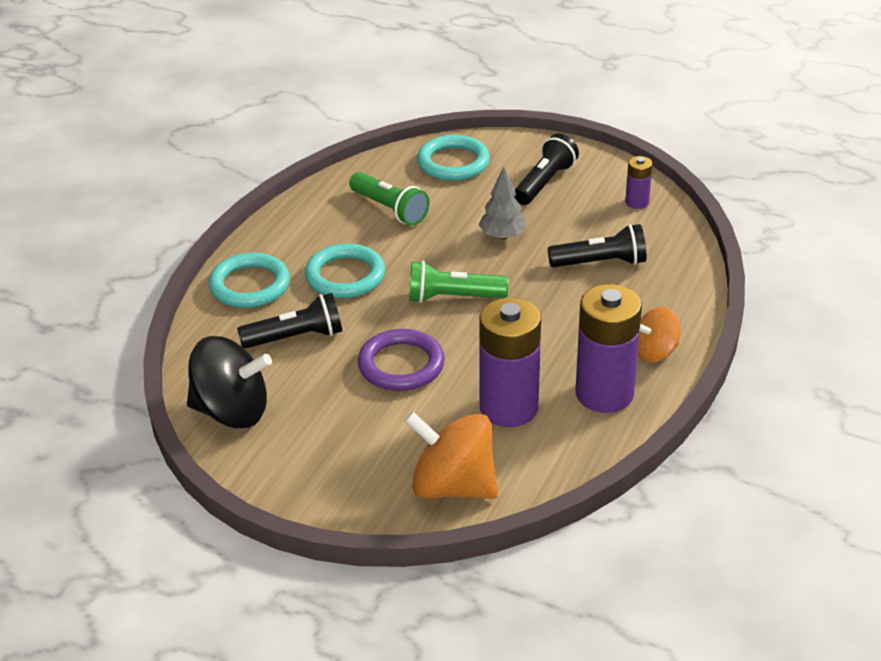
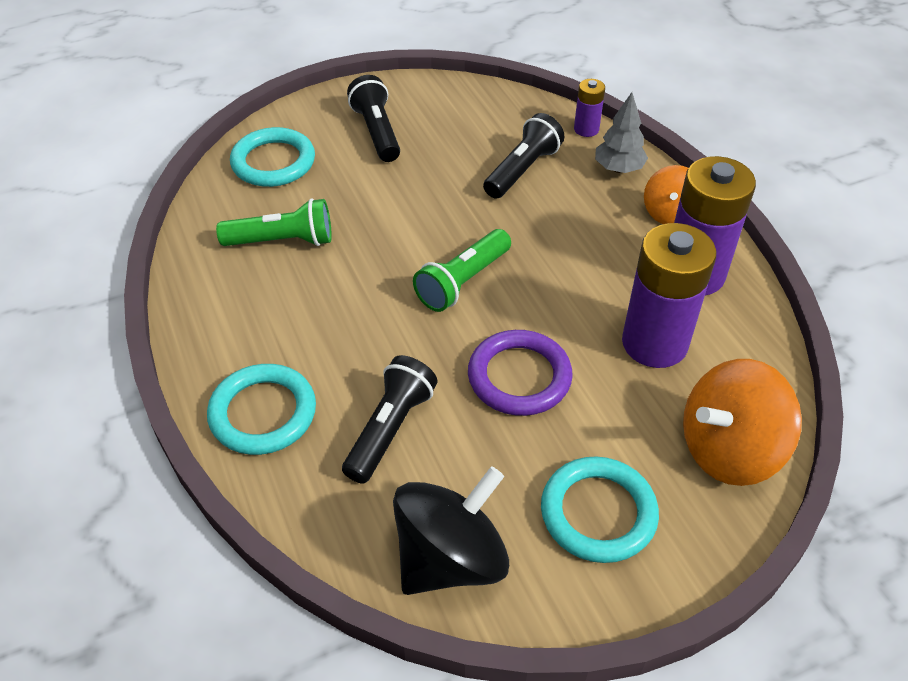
camera: 50 degrees left, 10 degrees up
(345, 276) = (341, 332): turquoise ring -> turquoise ring (598, 513)
(502, 236) = (416, 199): grey tree -> grey tree (618, 169)
(637, 202) = (470, 104): purple battery -> purple battery (586, 129)

